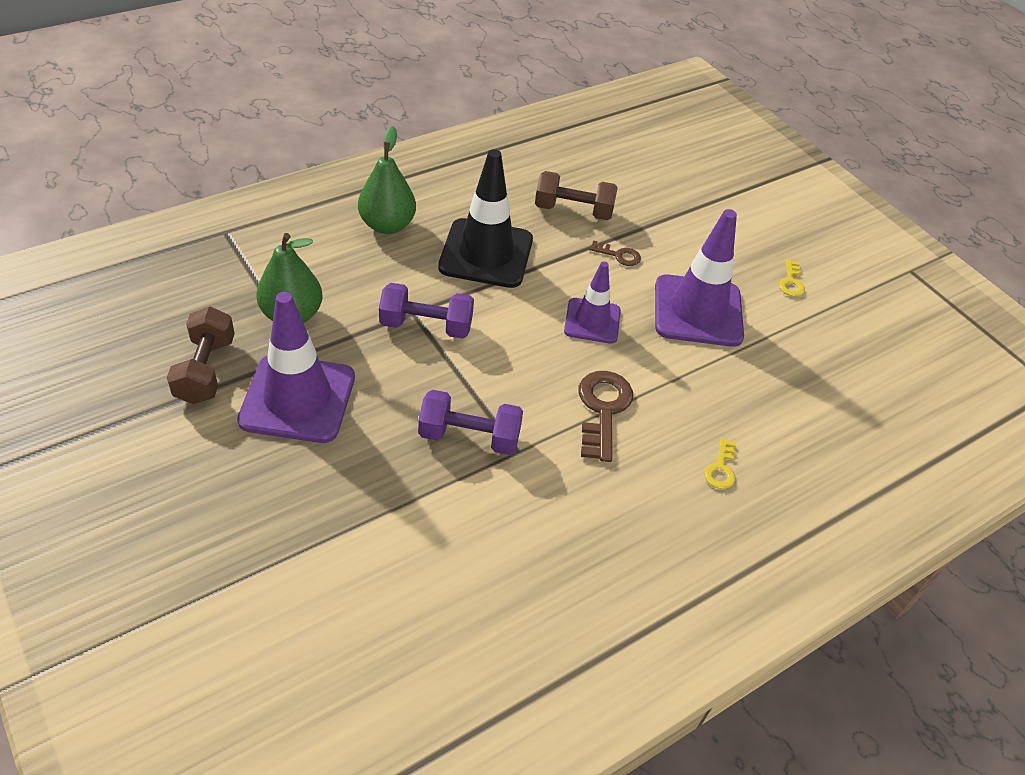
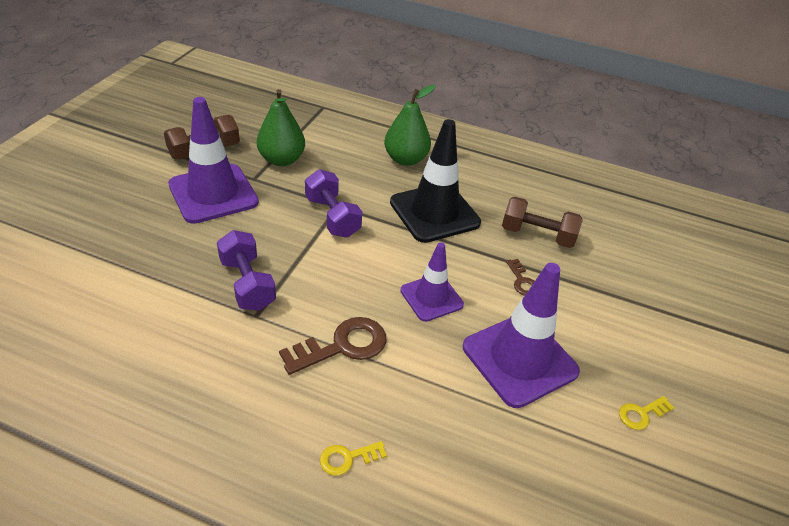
camera: 55 degrees right, 5 degrees down
(573, 211) = (537, 235): brown dumbbell -> brown dumbbell turned 45 degrees counterclockwise

